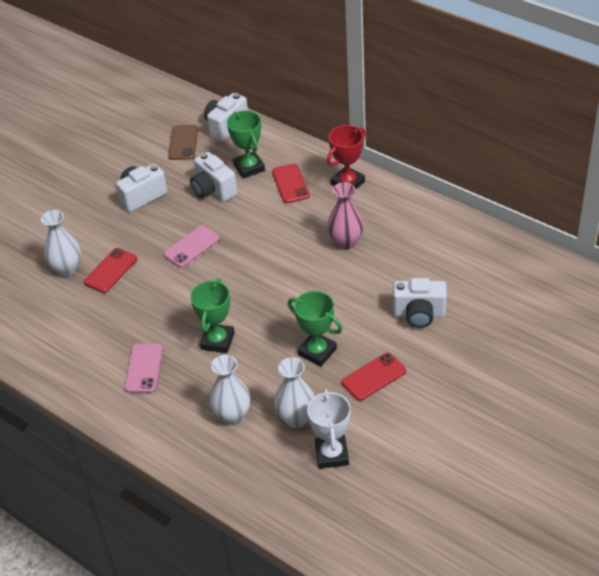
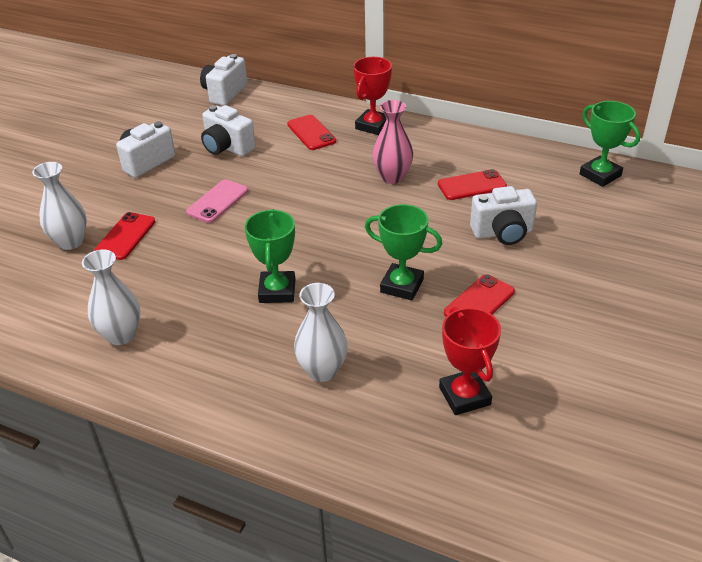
camera: 15 degrees left, 5 degrees down
(144, 368) = (192, 333): pink phone -> none
(183, 143) = (181, 111): brown phone -> none
(249, 167) = (261, 124): green trophy -> green trophy (600, 175)
(296, 419) = (404, 361): white vase -> white vase (121, 335)
(331, 454) = (464, 396): white trophy -> red trophy
(411, 262) = (472, 185): none -> red phone

